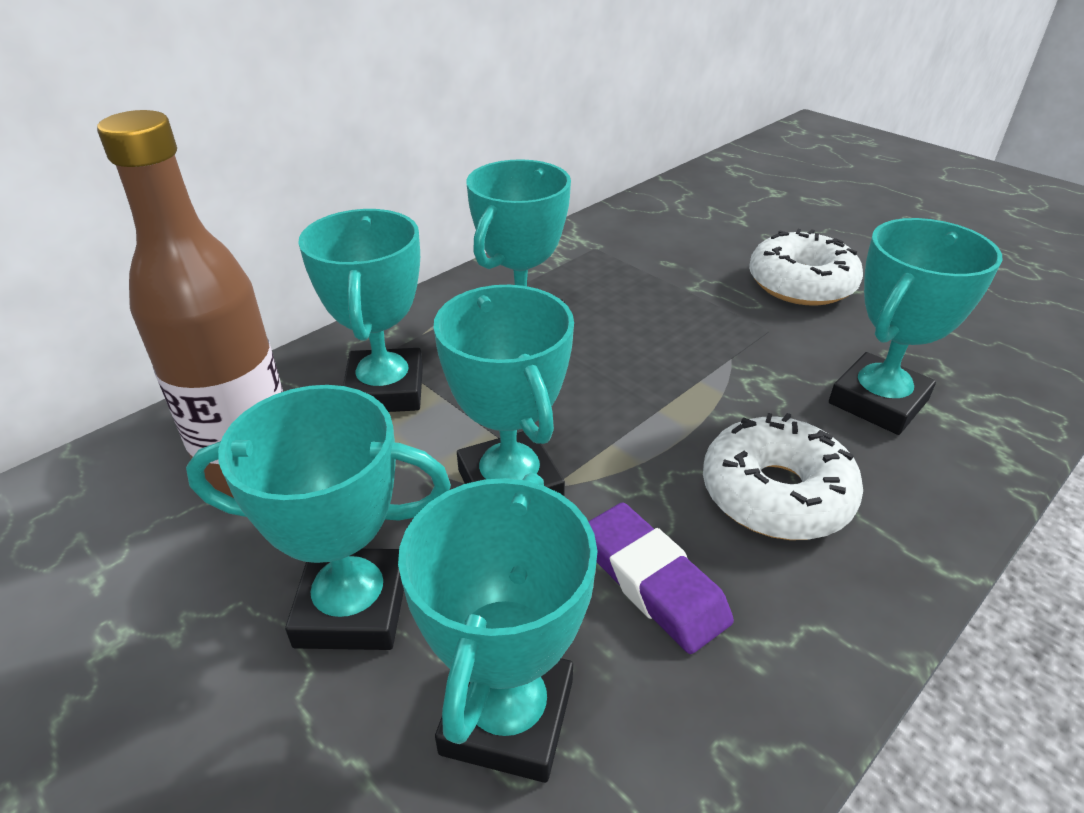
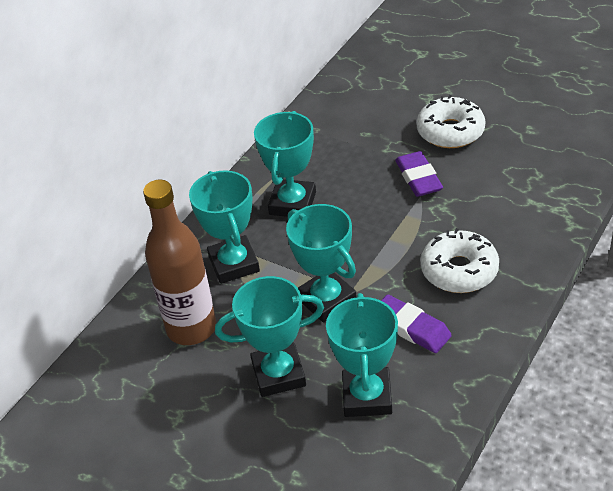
camera: 10 degrees left, 5 degrees up
(735, 333) = (418, 178): none -> purple eraser
(878, 401) = (504, 204): turquoise trophy -> none

